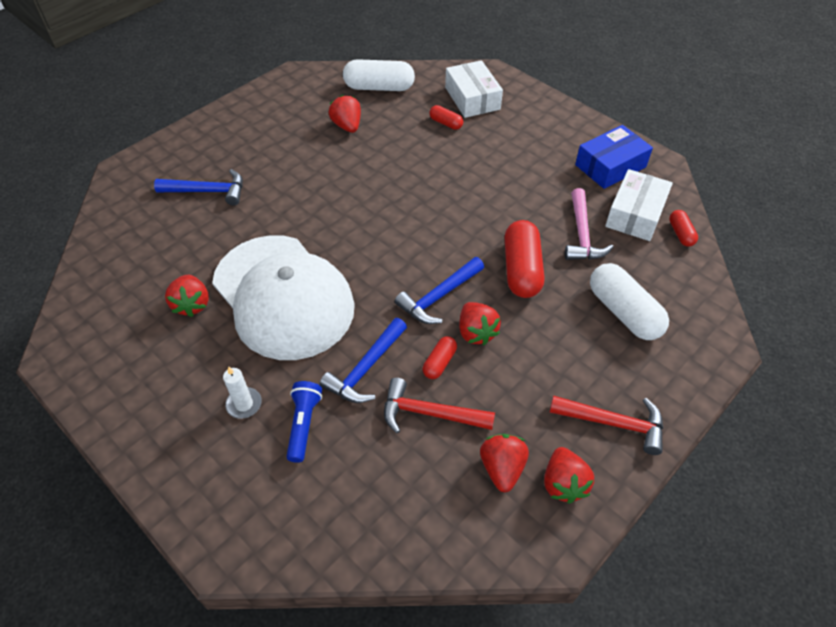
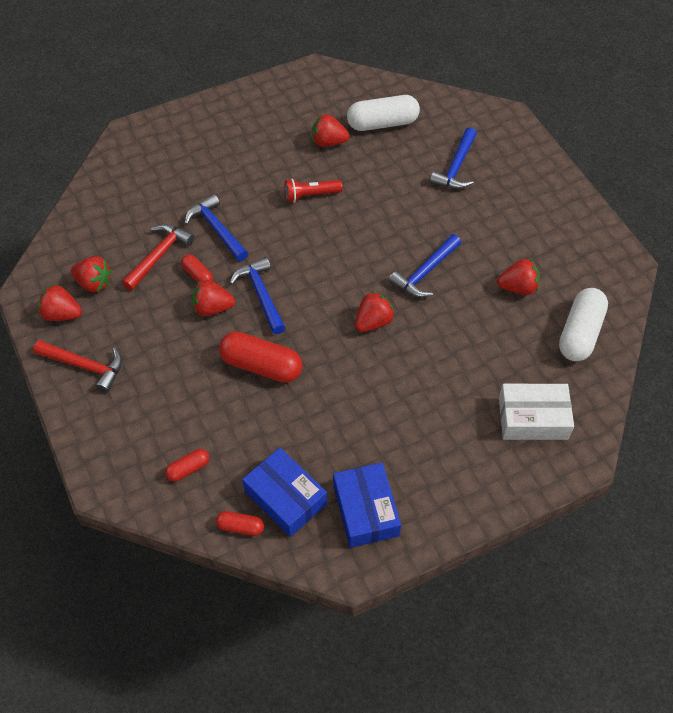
camera: 110 degrees right, 5 degrees up
(244, 404) = (224, 157): white candle -> none
(283, 296) = (311, 195): white cap -> red flashlight
(304, 424) = (190, 185): blue flashlight -> none
(355, 184) = (425, 273): none -> blue hammer
(429, 205) = (373, 322): none -> red strawberry
(445, 123) = (494, 376): red capsule -> red capsule (188, 468)
(582, 234) = (280, 434): pink hammer -> none
(613, 423) = (85, 366): red hammer -> red hammer turned 105 degrees counterclockwise
(624, 312) = (177, 425): white capsule -> white capsule (382, 123)
(635, 214) = (285, 497): white box -> blue box

